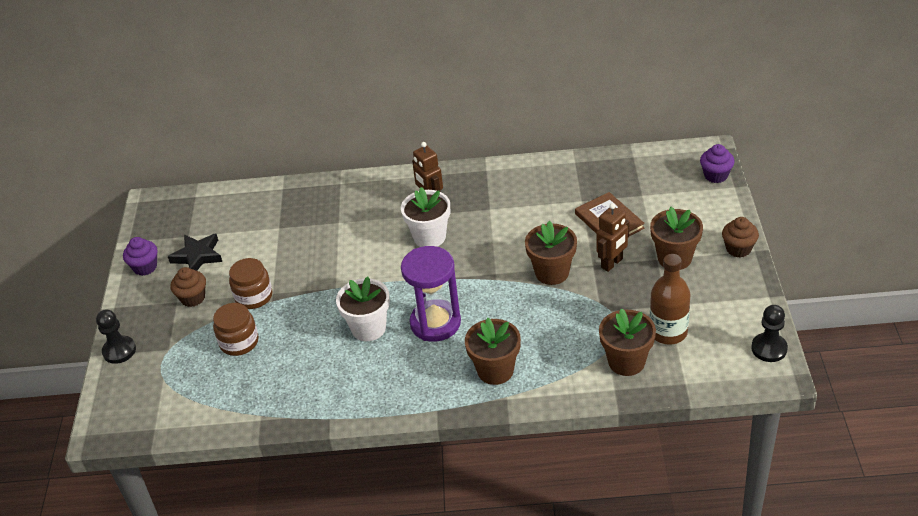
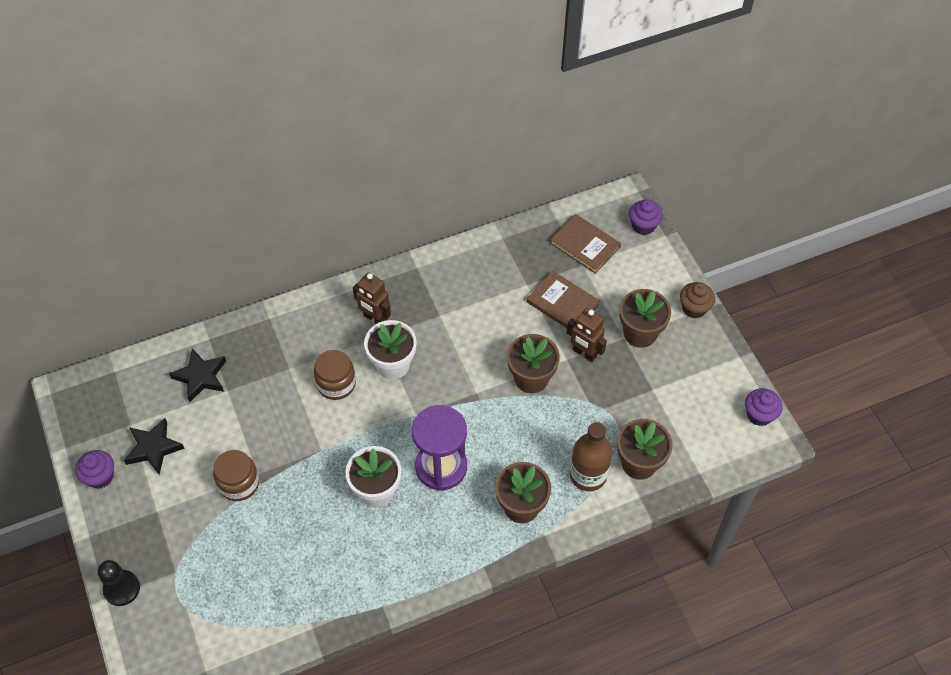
camera: 25 degrees left, 15 degrees up
(193, 298) = (173, 502): brown cupcake -> none
(239, 342) = (248, 543): brown jar -> brown jar (336, 384)
(262, 214) = (201, 377): none -> black star
(612, 263) = (584, 353): brown robot -> brown robot turned 105 degrees clockwise
(651, 180) = (585, 245): none -> brown book
(668, 332) = (664, 420): brown bottle -> brown bottle (588, 475)
(769, 348) = (759, 415): black pawn -> purple cupcake

